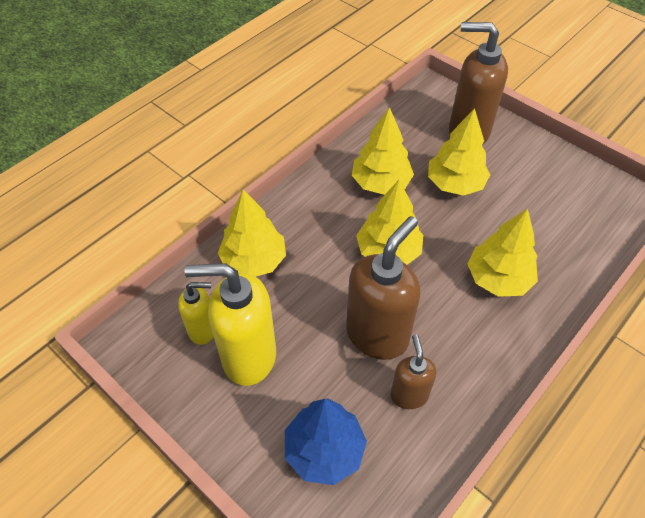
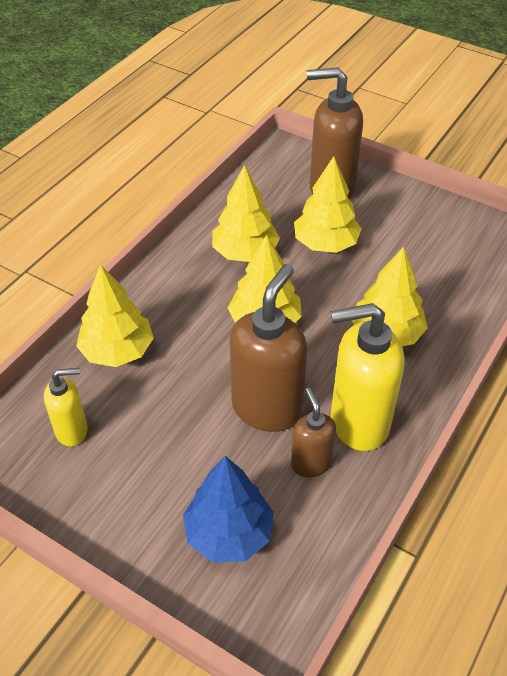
camera: 10 degrees left, 5 degrees down
(248, 357) = (128, 451): yellow soap dispenser -> yellow soap dispenser (358, 423)

